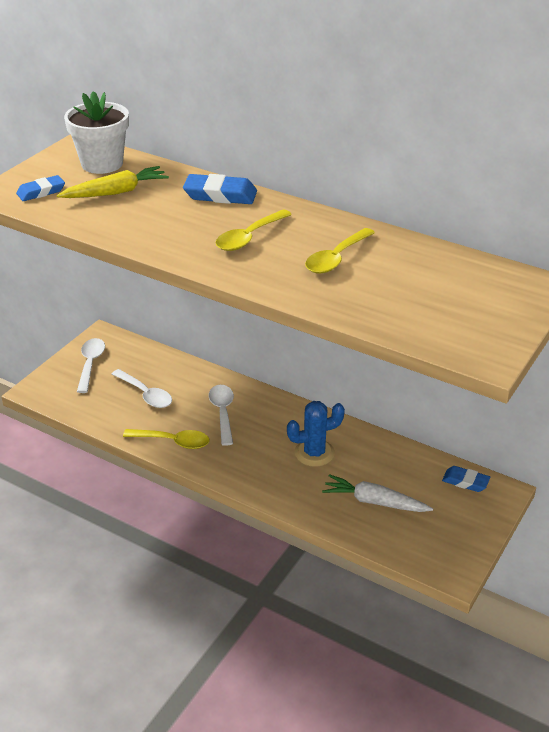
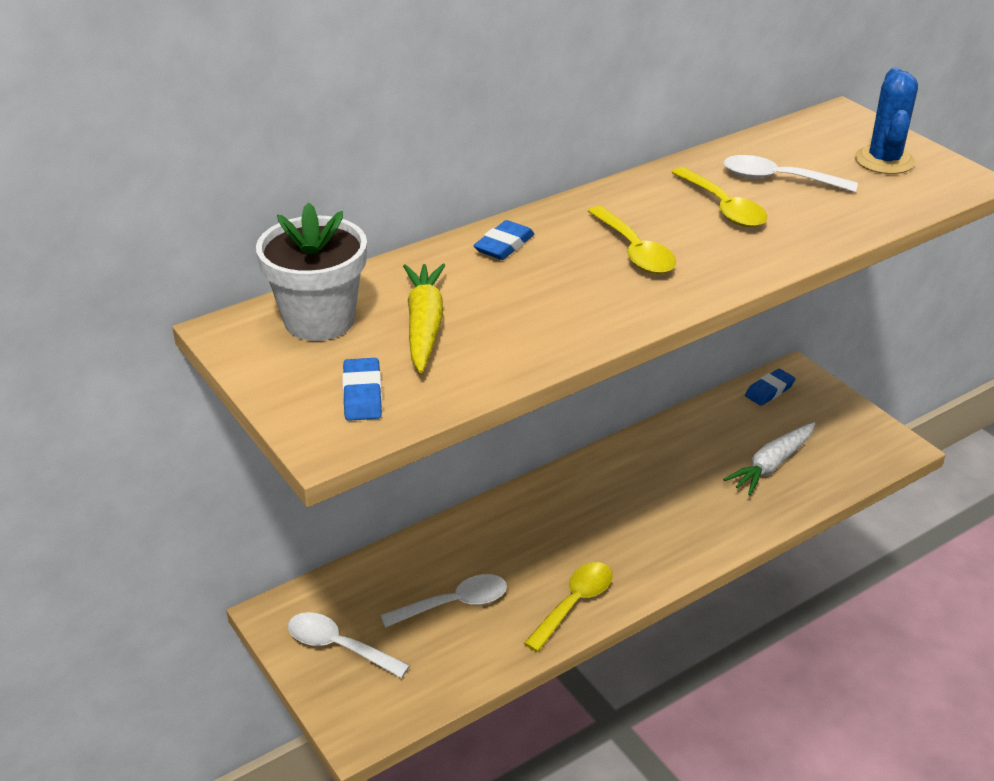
camera: 65 degrees left, 0 degrees up
(220, 195) = (504, 245): blue eraser -> blue eraser, size x0.66
(222, 413) = (543, 539): white spoon -> white spoon (778, 179)
(314, 453) = (665, 483): blue cactus -> blue cactus (884, 160)

